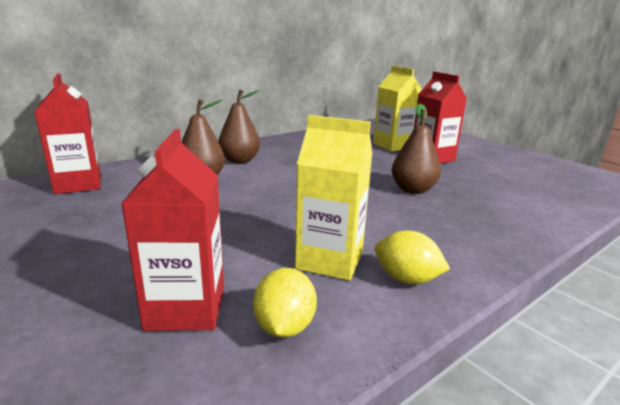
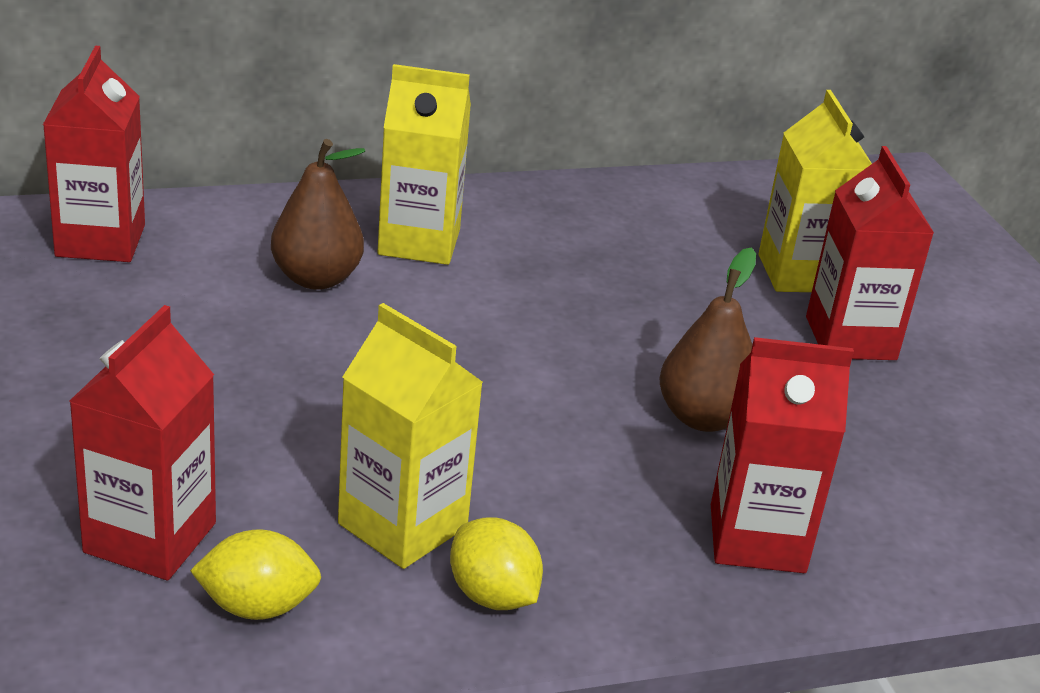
camera: 20 degrees right, 10 degrees up
(239, 160) = (419, 242): brown pear -> yellow carton
(284, 327) = (257, 606): yellow lemon -> yellow lemon turned 60 degrees clockwise
(486, 223) = (757, 538): none -> red carton

